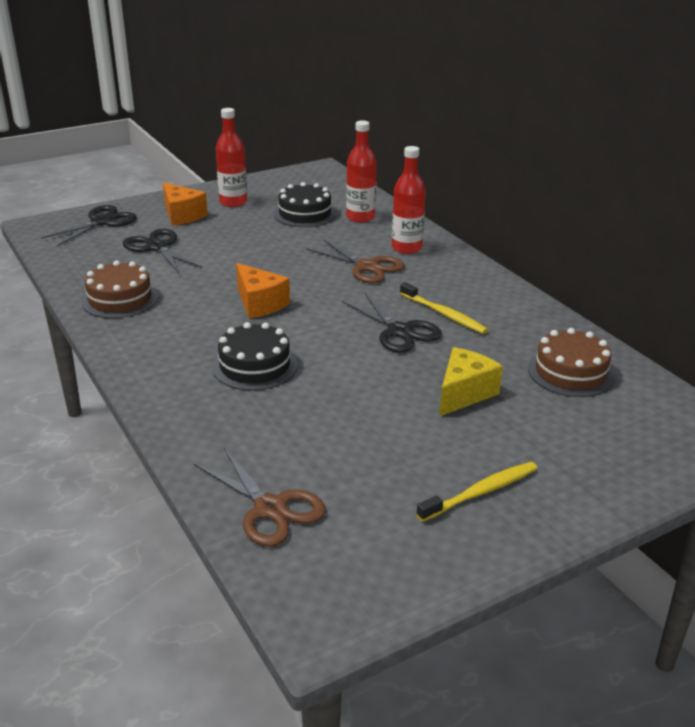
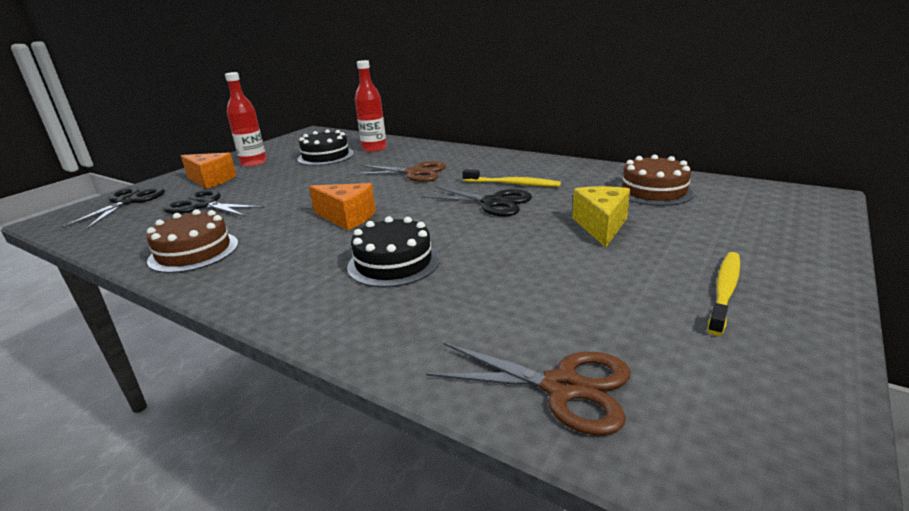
camera: 25 degrees left, 5 degrees down
(406, 248) = (432, 156): red bottle -> none

